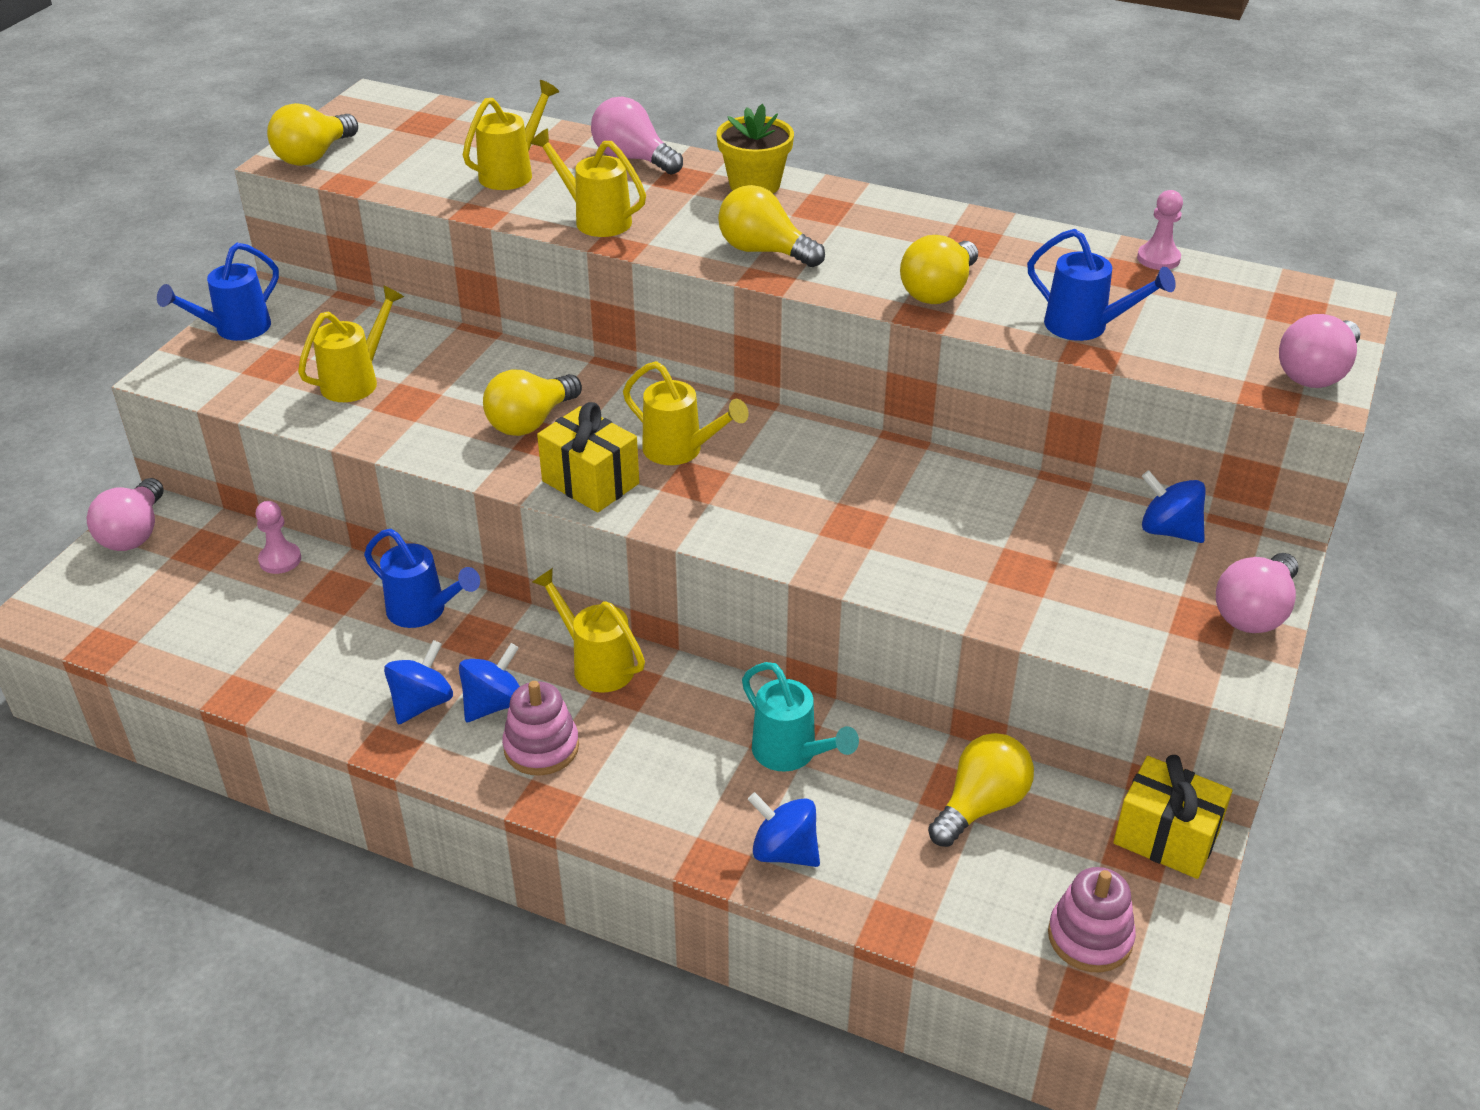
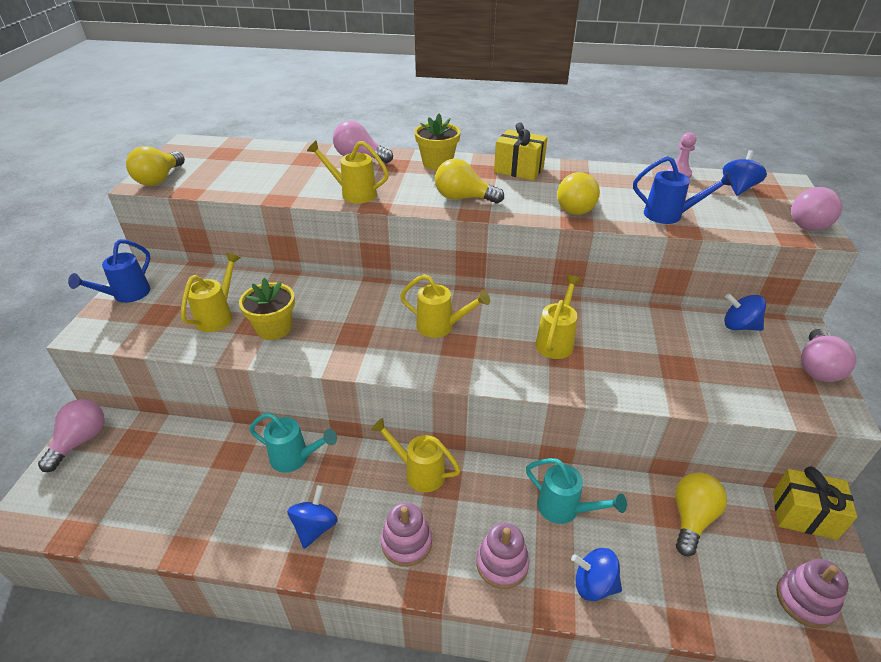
camera: 15 degrees left, 0 degrees up
(134, 533) = (80, 441): pink light bulb -> pink light bulb turned 150 degrees counterclockwise
(280, 559) = (188, 440): pink pawn -> none
(423, 611) = (295, 458): blue watering can -> turquoise watering can
(431, 412) = (274, 328): none -> yellow flower pot
(493, 704) = (363, 517): blue spinning top -> blue spinning top (738, 188)
(512, 173) = (290, 174): yellow watering can -> yellow watering can (556, 341)
(530, 422) = (340, 324): yellow light bulb -> none
(590, 482) = (394, 357): yellow gift -> yellow gift (519, 169)
(665, 800) = (502, 564): none -> pink stacking toy

